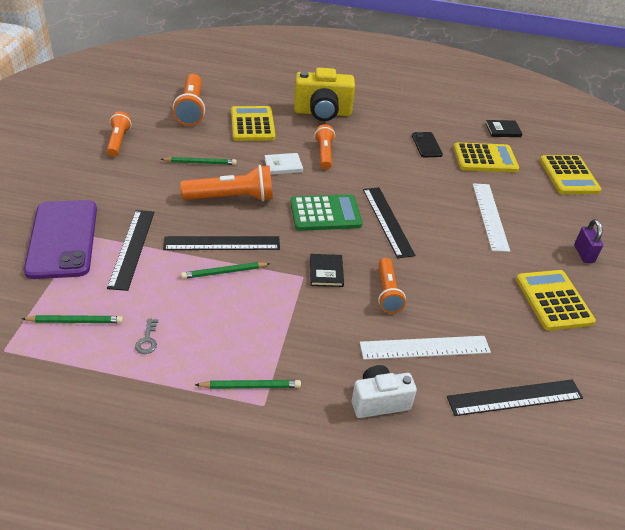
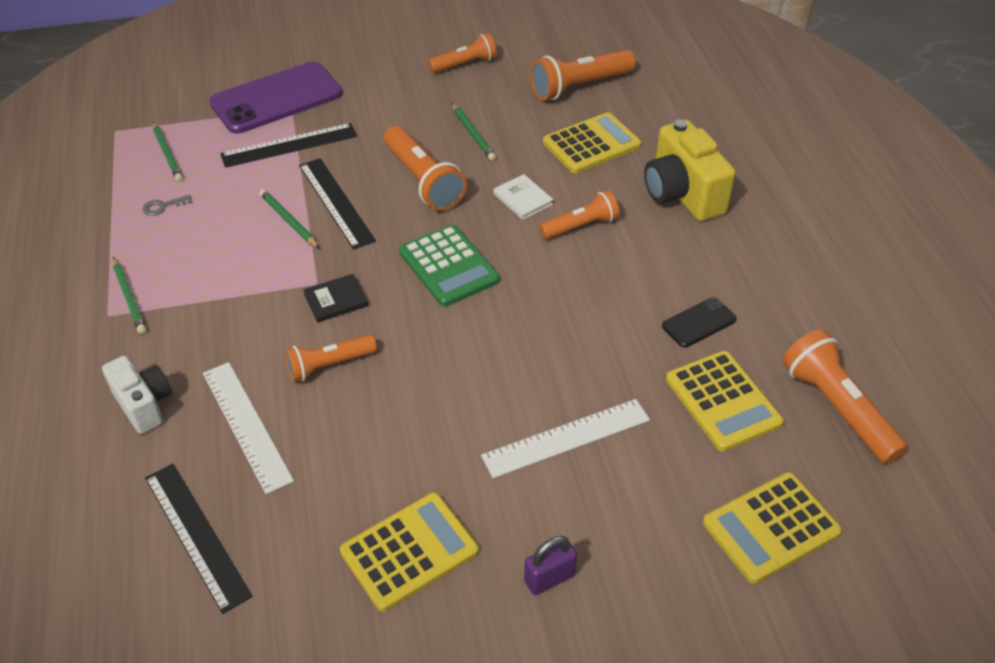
camera: 70 degrees right, 5 degrees up
(387, 221) = (474, 328): black ruler -> none
(503, 130) = (837, 408): black book -> orange flashlight

